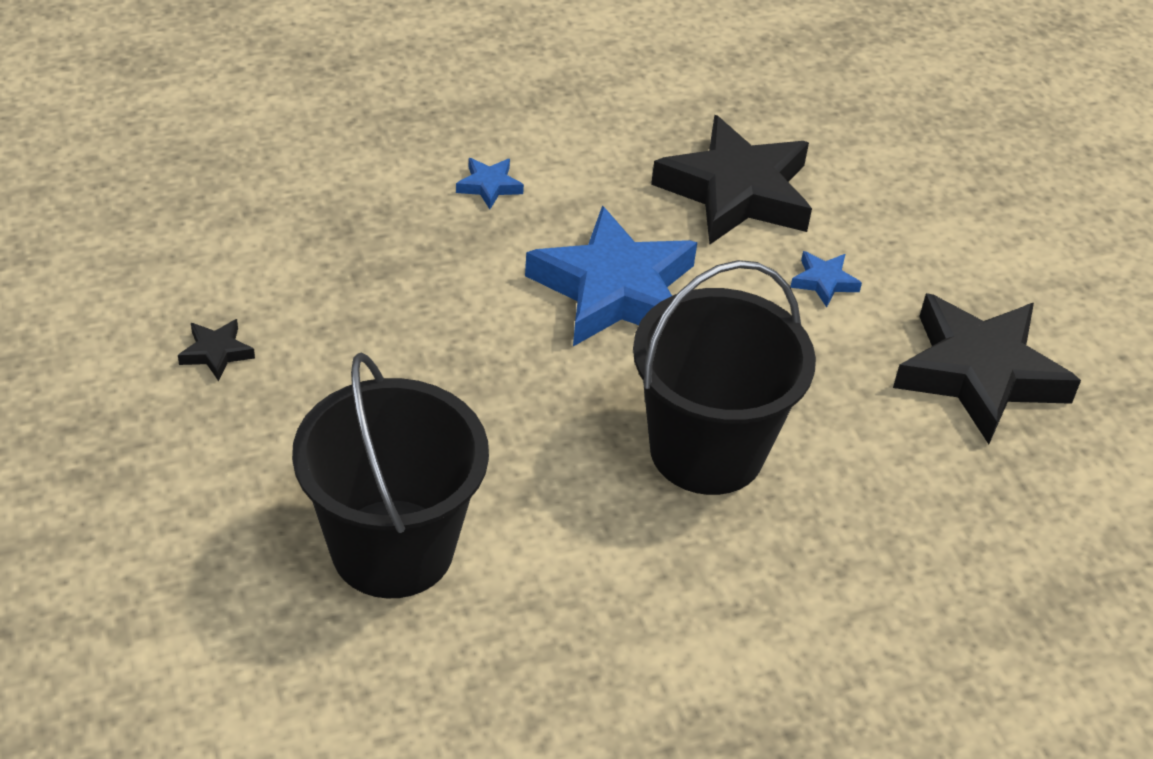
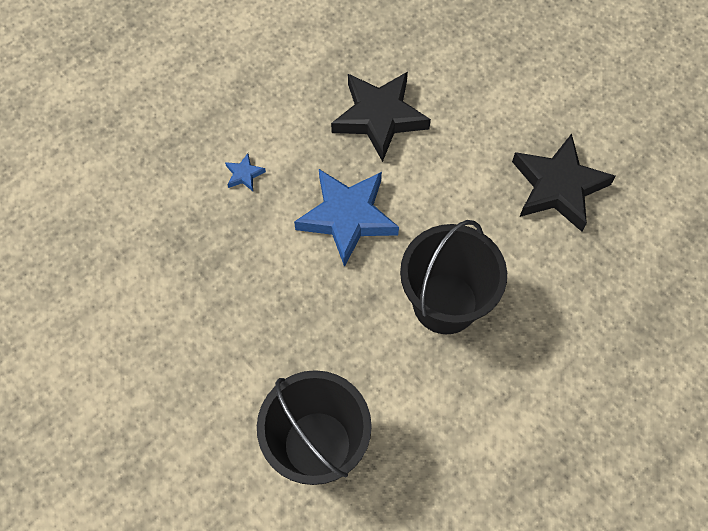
camera: 20 degrees left, 20 degrees up
(216, 353) = (156, 362): black star -> none
(824, 282) = (453, 160): blue star -> none

